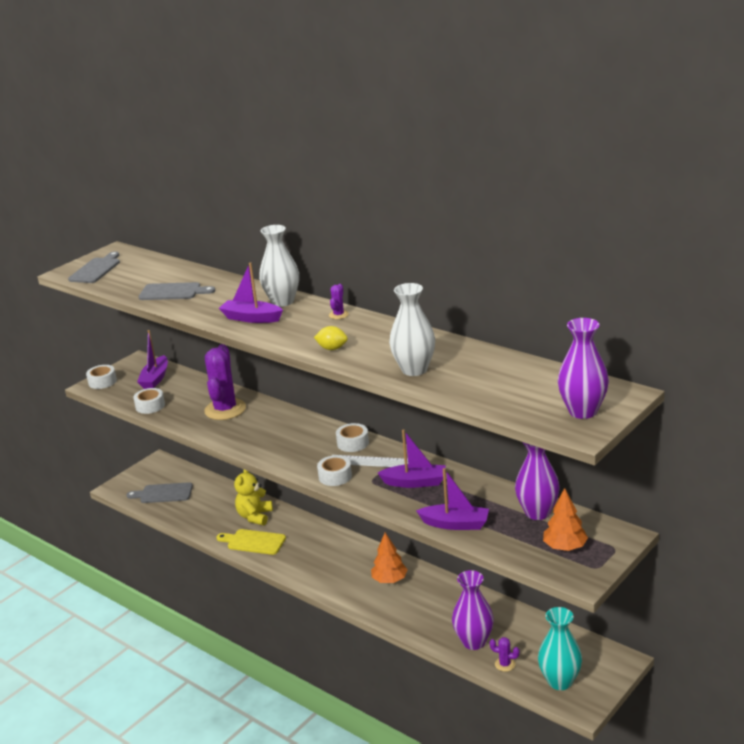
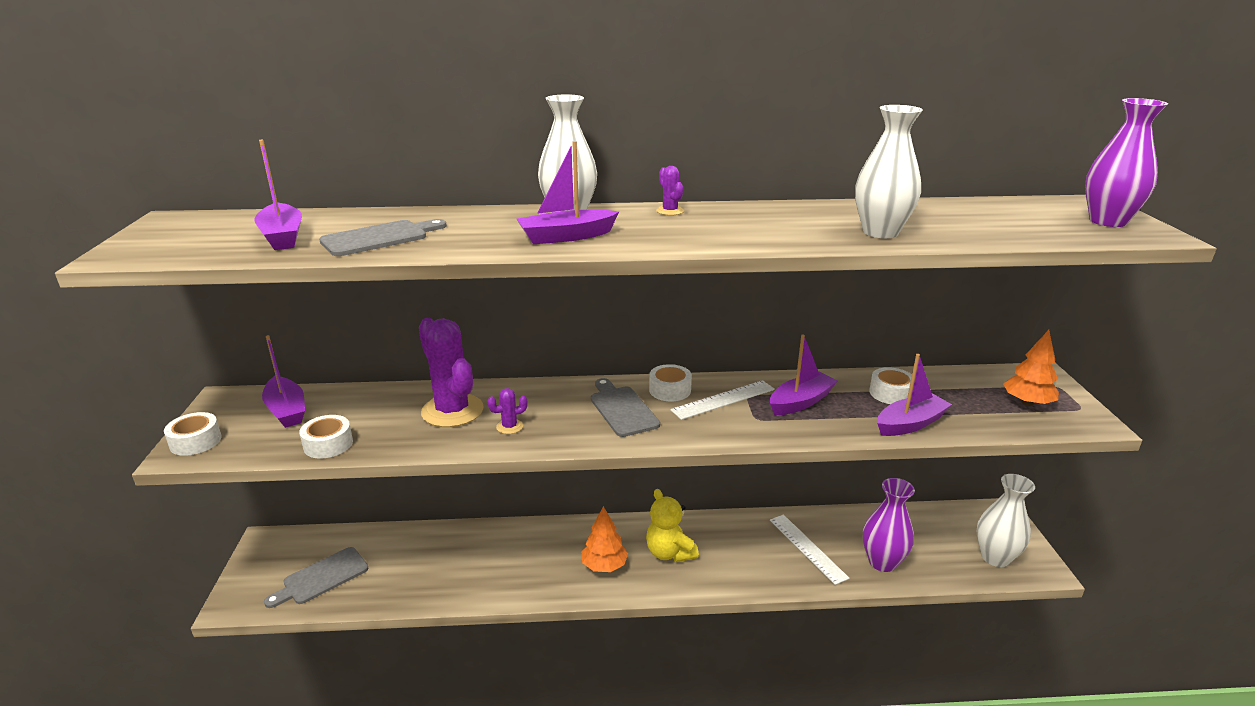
camera: 45 degrees left, 0 degrees up
(96, 269) = (177, 242): grey cutting board -> grey cutting board (622, 409)
(138, 278) = (282, 237): none -> purple boat
(253, 542) = (522, 578): yellow cutting board -> none
(255, 516) = (485, 549): yellow teddy bear -> yellow teddy bear (669, 553)
(332, 348) = (743, 238): yellow lemon -> none
(335, 476) = (711, 429): white tape -> white tape (891, 393)
(389, 580) = (724, 544): orange tree -> orange tree (604, 565)
(438, 609) = (807, 548): none -> white ruler
(505, 664) = (936, 568): purple cactus -> purple cactus (509, 427)
(537, 513) = (949, 384): purple vase -> none
(560, 681) = (995, 557): turquoise vase -> white vase

